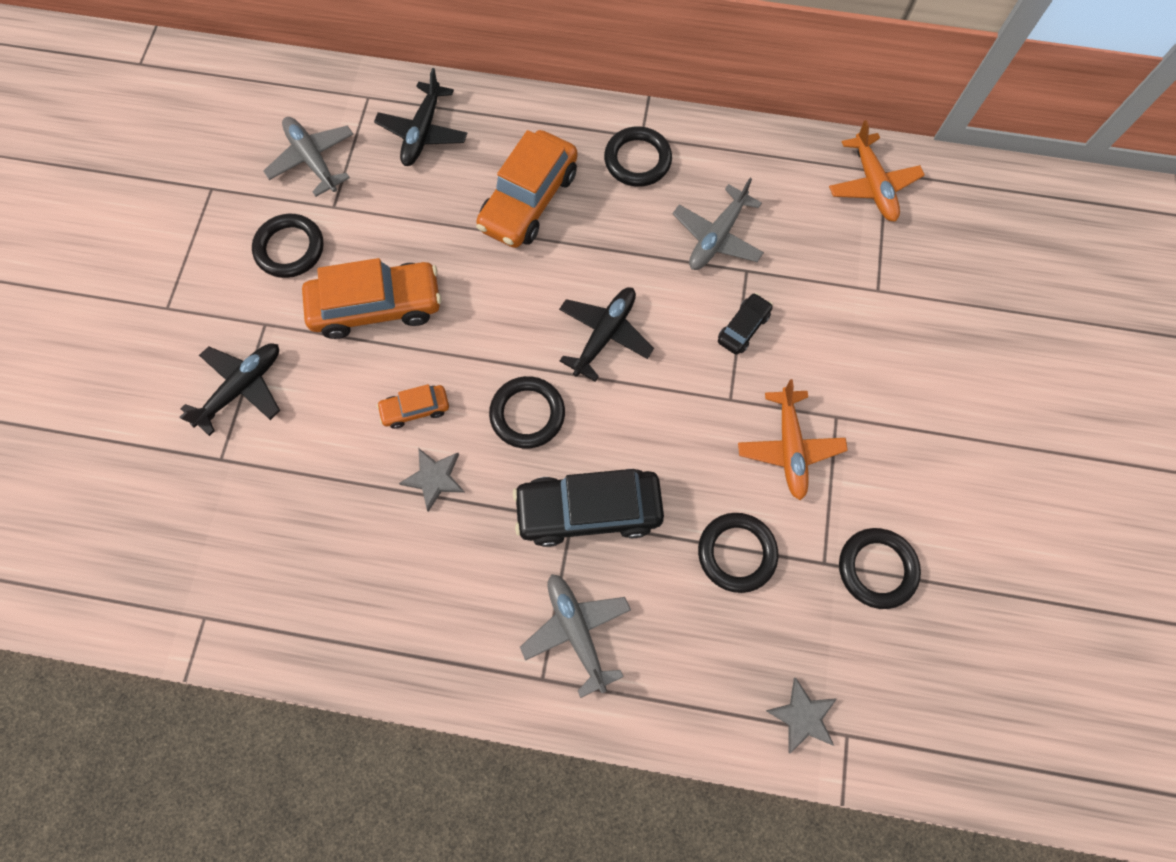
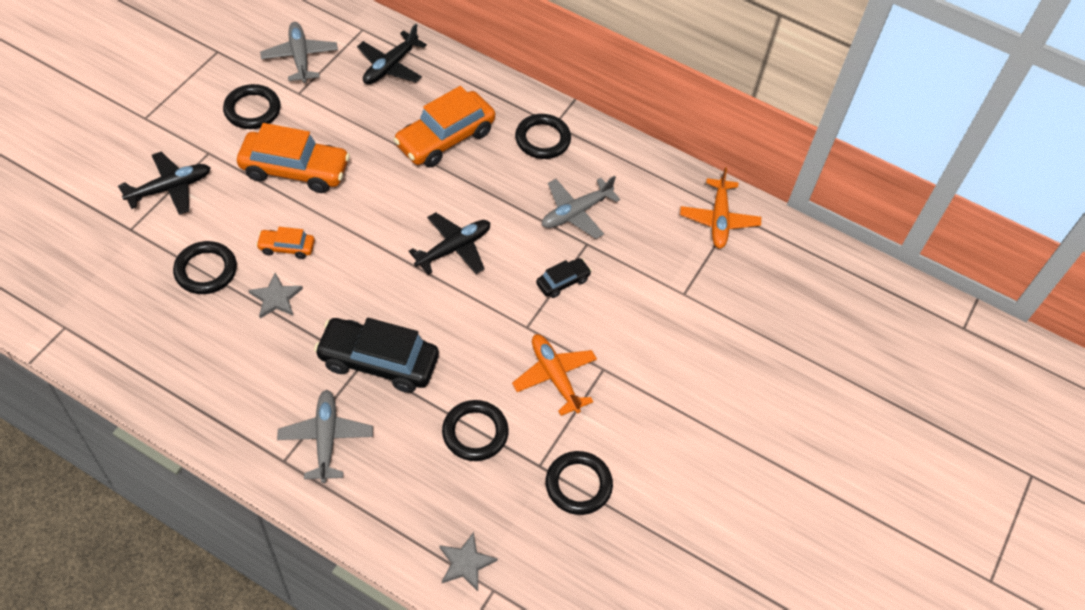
camera: 15 degrees right, 15 degrees down
(527, 414) = (367, 281): black ring -> black ring (206, 270)
(789, 448) = (554, 376): orange plane -> orange plane turned 135 degrees clockwise

